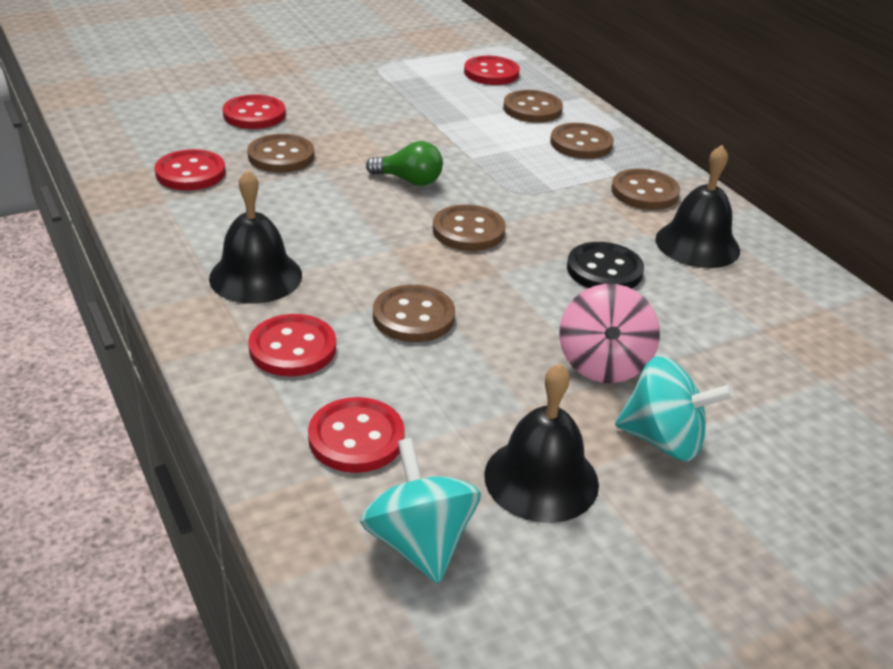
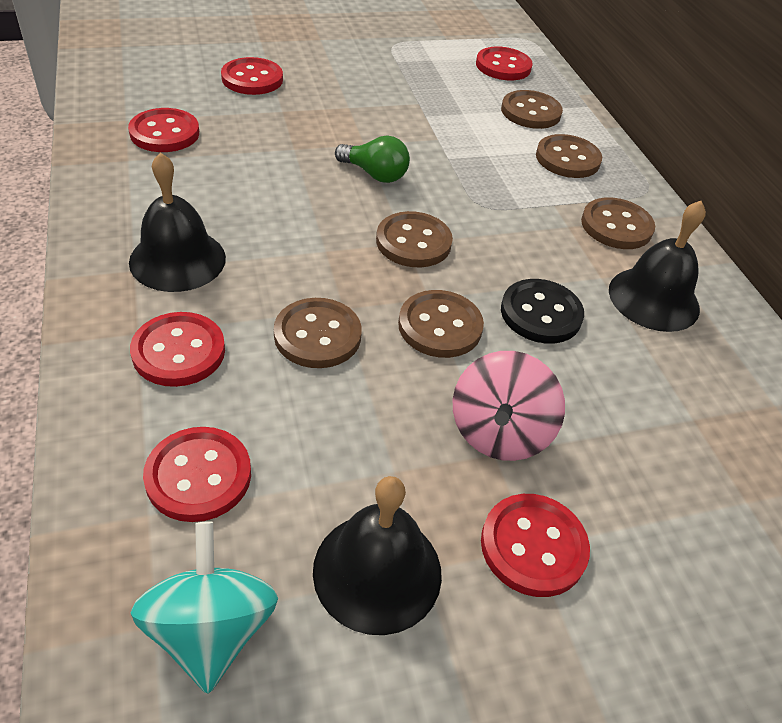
camera: 10 degrees right, 10 degrees up
(281, 156) = (259, 128): brown button -> brown button (440, 326)
(663, 440) = (533, 546): turquoise spinning top -> red button

